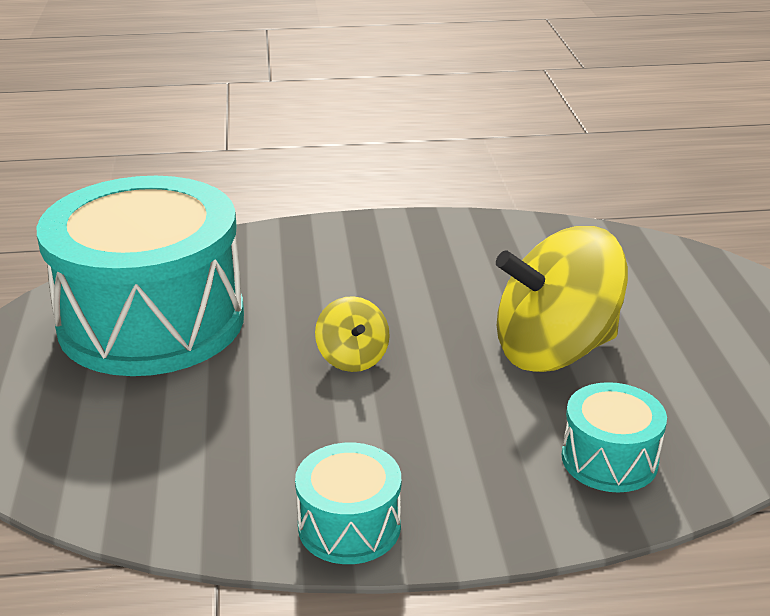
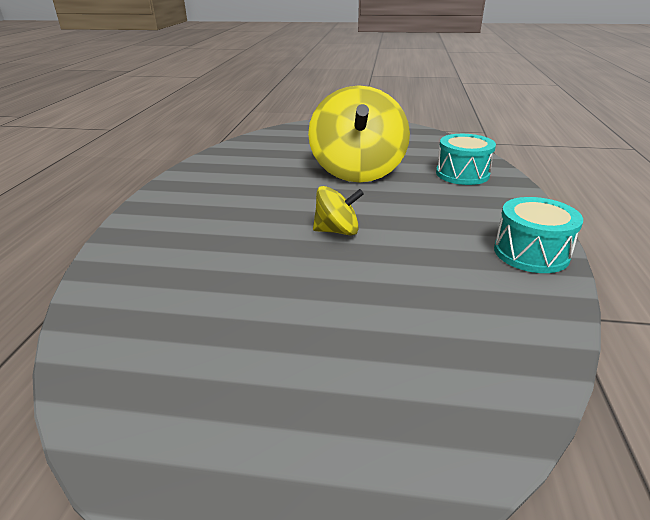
camera: 75 degrees left, 0 degrees up
(152, 321) = (217, 330): turquoise drum -> none

